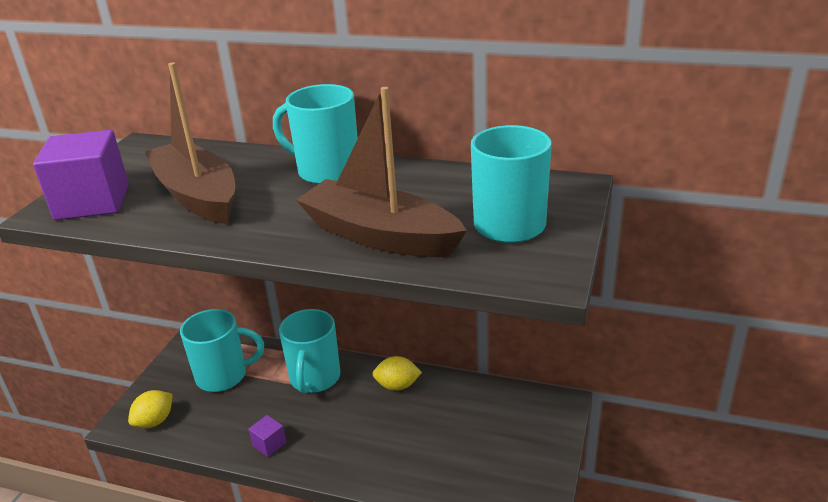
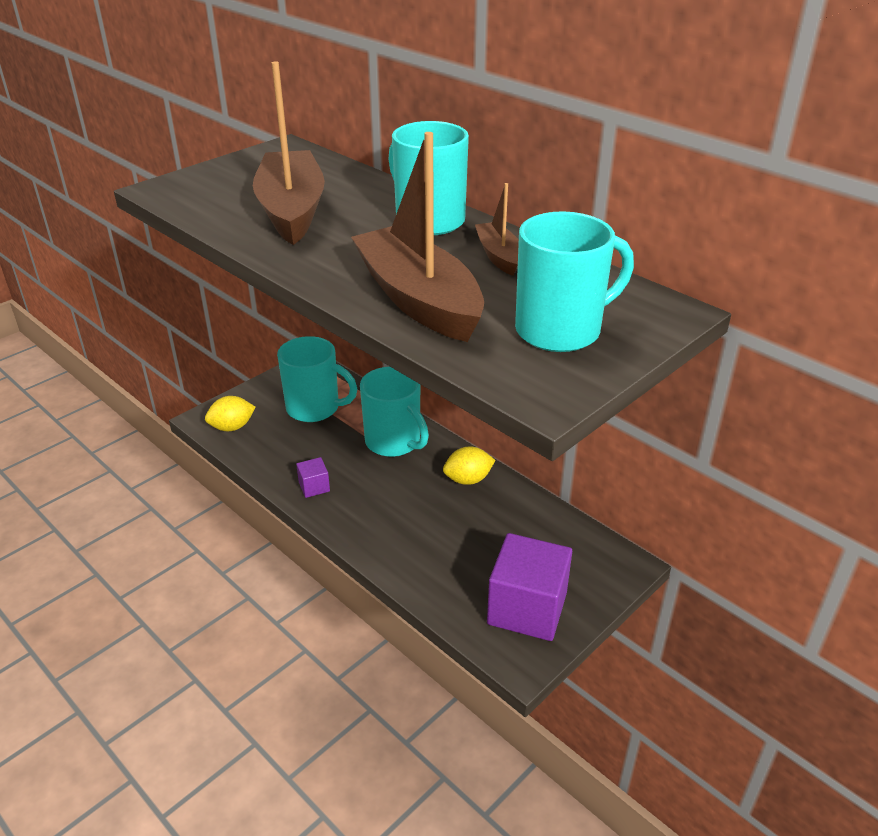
camera: 25 degrees right, 5 degrees up
(92, 202) = (202, 190): purple cube -> purple cube (527, 608)
(314, 378) = (394, 442): turquoise mug -> turquoise mug turned 75 degrees counterclockwise
(397, 386) = (468, 479): yellow lemon -> yellow lemon turned 45 degrees counterclockwise
(411, 183) = (499, 256): none -> brown boat

